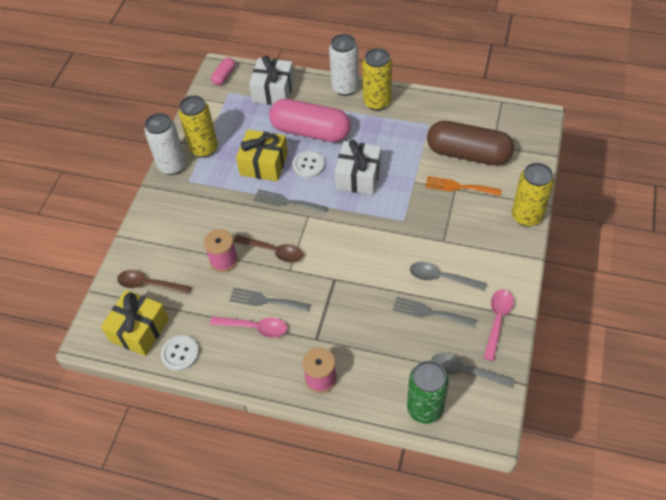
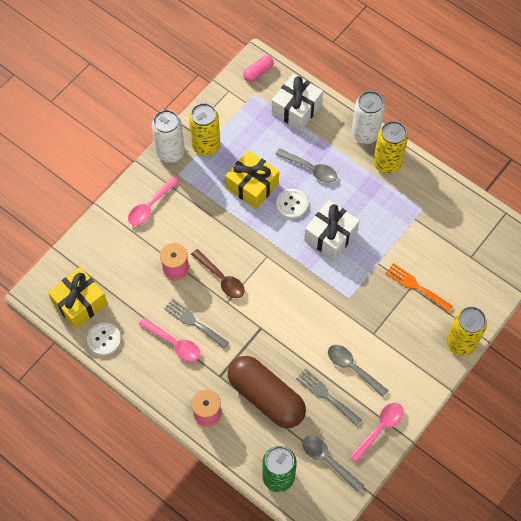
camera: 20 degrees right, 10 degrees up
(149, 284) = (104, 264): brown spoon -> none
(173, 217) = (150, 206): none -> pink spoon
(286, 202) = (254, 234): grey fork -> none
(310, 131) = (310, 169): pink capsule -> grey spoon
(468, 154) = (443, 256): brown capsule -> brown capsule (266, 397)

